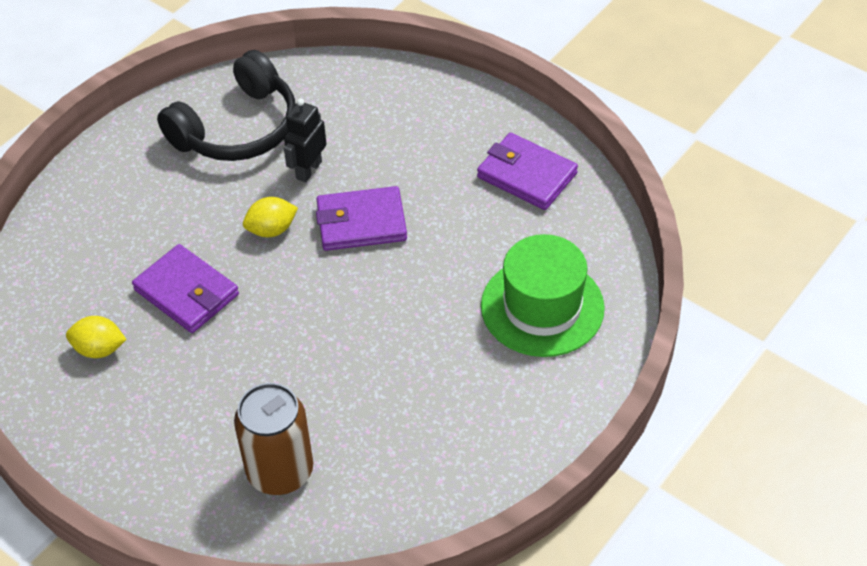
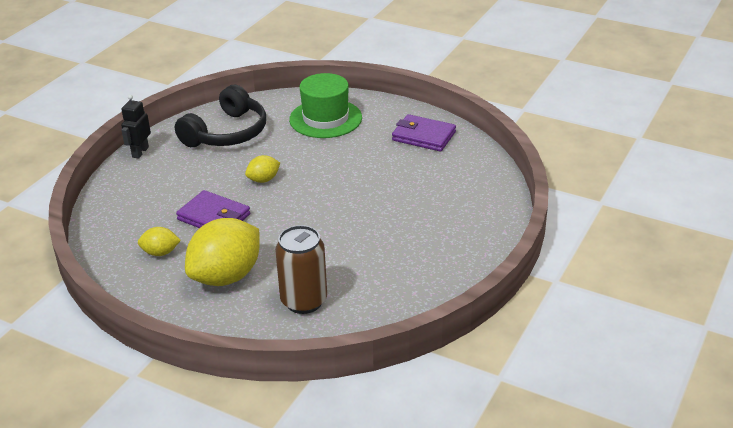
camera: 10 degrees left, 15 degrees down
(182, 408) = (226, 276): none -> yellow lemon
(308, 170) = (280, 148): black robot -> black robot (140, 152)
(361, 222) = (322, 170): purple wallet -> none
(542, 307) = (454, 198): green hat -> green hat (325, 118)

